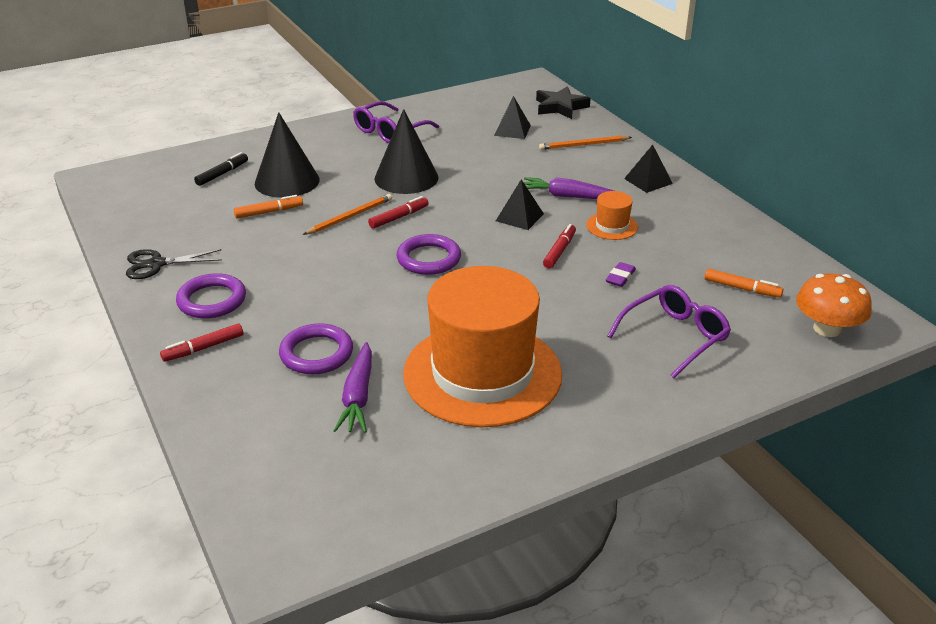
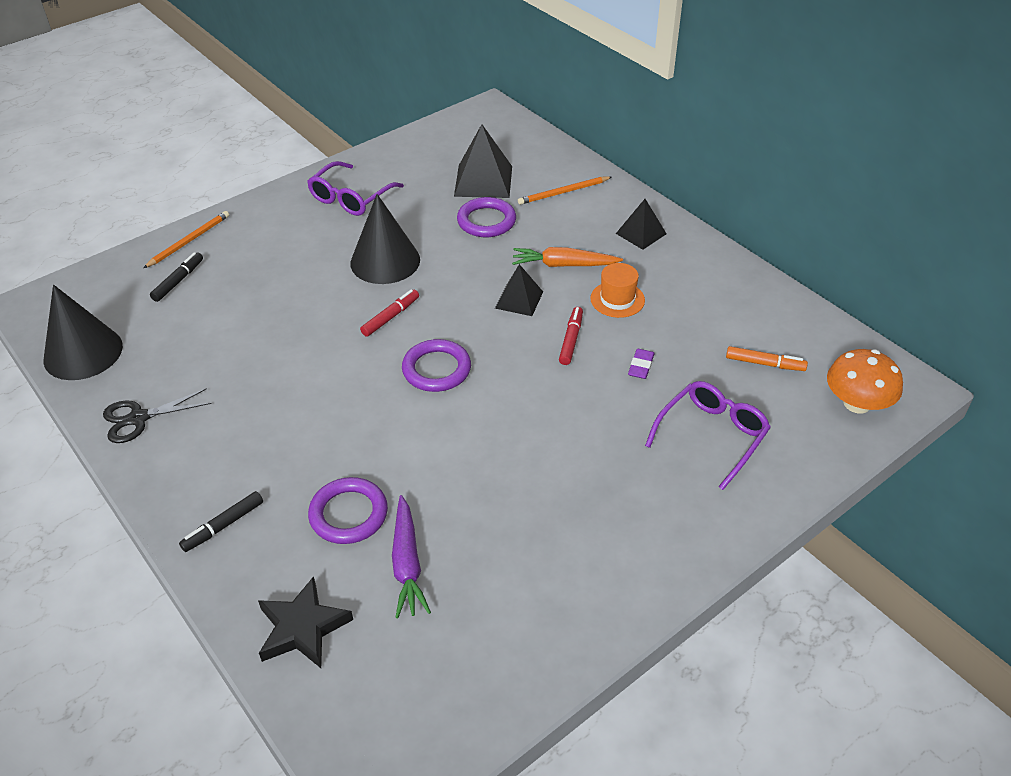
camera: 10 degrees left, 10 degrees up
(203, 348) = (223, 526): red marker -> black marker
(212, 300) = (215, 459): purple ring -> purple ring (486, 221)
(269, 212) = (246, 328): orange marker -> none
(287, 181) = (254, 282): black cone -> black cone (83, 352)
(350, 216) = (337, 323): orange pencil -> orange pencil (189, 241)
(482, 373) = (529, 513): orange hat -> none
(512, 130) = (483, 181): black pyramid -> black pyramid, size x1.61
(560, 107) = (527, 142): black star -> black star (302, 628)
(568, 196) = (563, 265): purple carrot -> orange carrot

